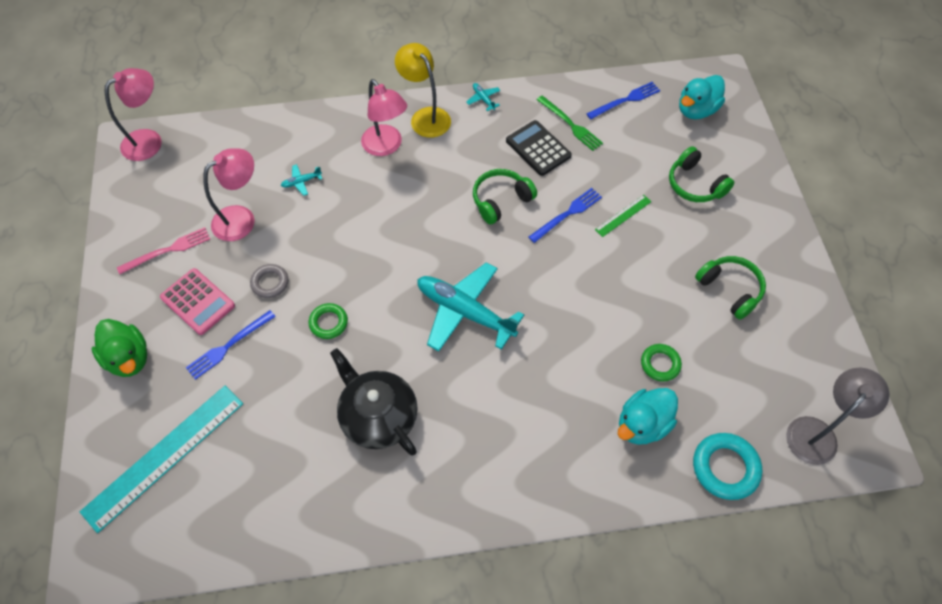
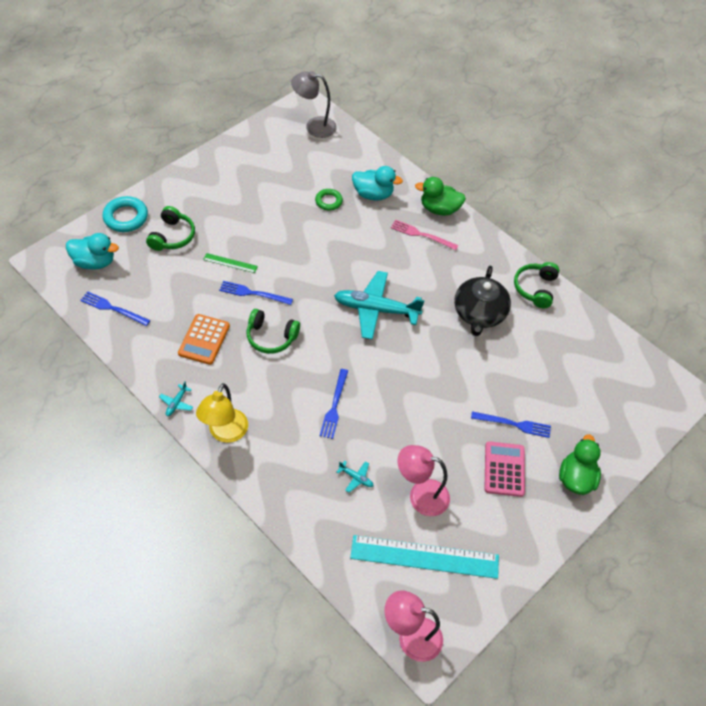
camera: 130 degrees left, 5 degrees down
(164, 456) = (603, 405): turquoise ruler -> turquoise ruler (424, 557)
(168, 250) = (488, 524): pink fork -> pink fork (422, 235)
(270, 283) = (452, 434): grey ring -> none
(328, 323) = (448, 378): green ring -> none
(383, 207) = (334, 406): none -> blue fork
(386, 146) = (277, 441): pink lamp -> none
(464, 311) = (375, 309): turquoise plane -> turquoise plane turned 105 degrees clockwise
(538, 148) = (204, 339): black calculator -> orange calculator
(566, 491) = (439, 209): none -> green duck
(570, 124) = (164, 331): green fork -> none
(725, 468) = (367, 154): turquoise ring -> turquoise ring (126, 217)
(730, 289) = (248, 189): green headphones -> green headphones (535, 288)

